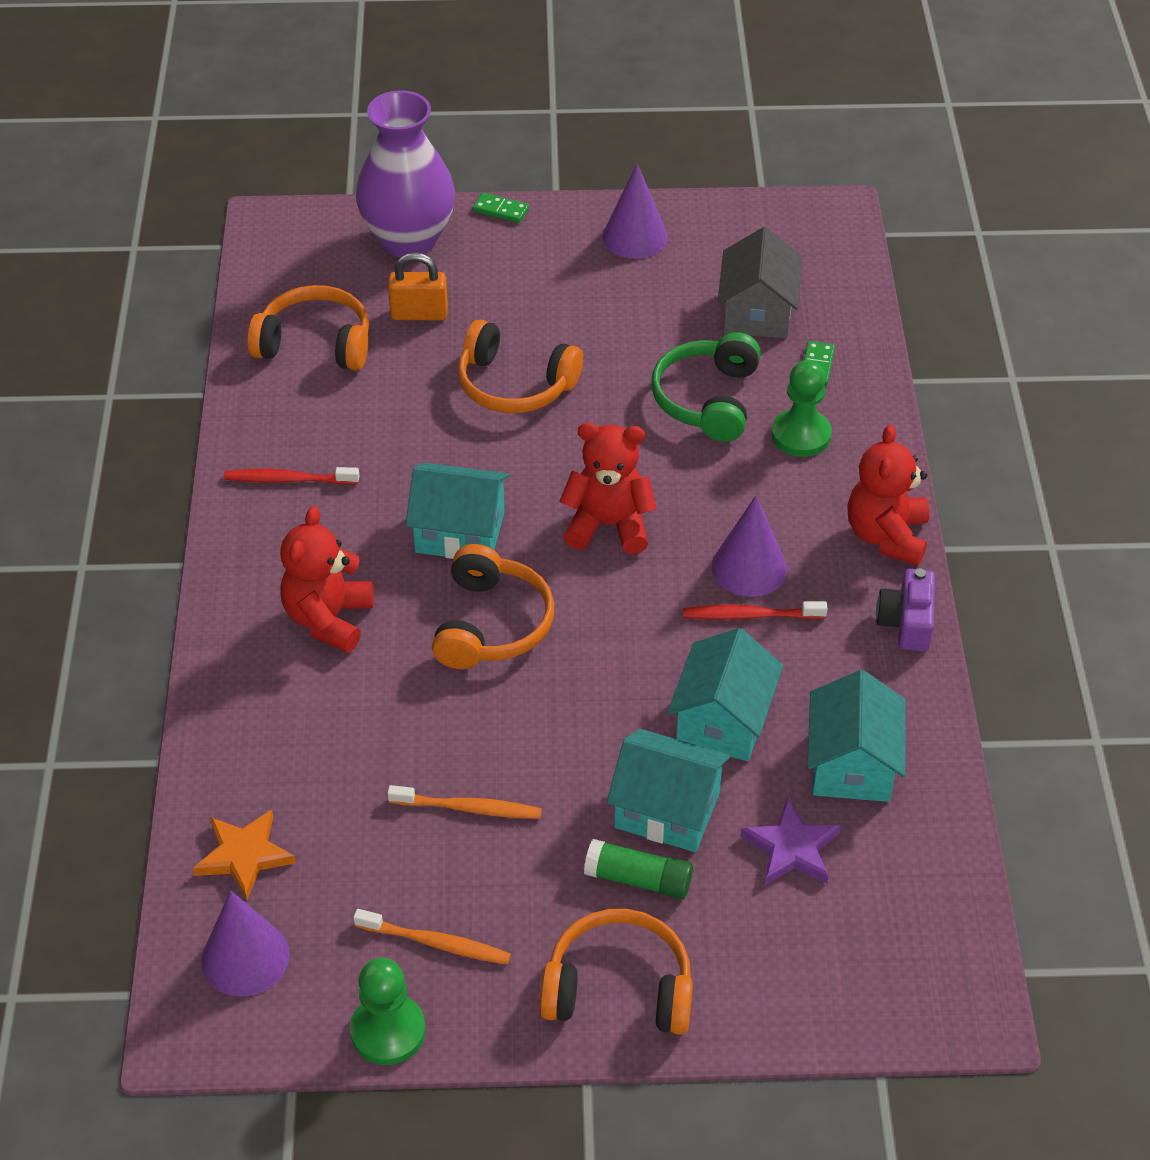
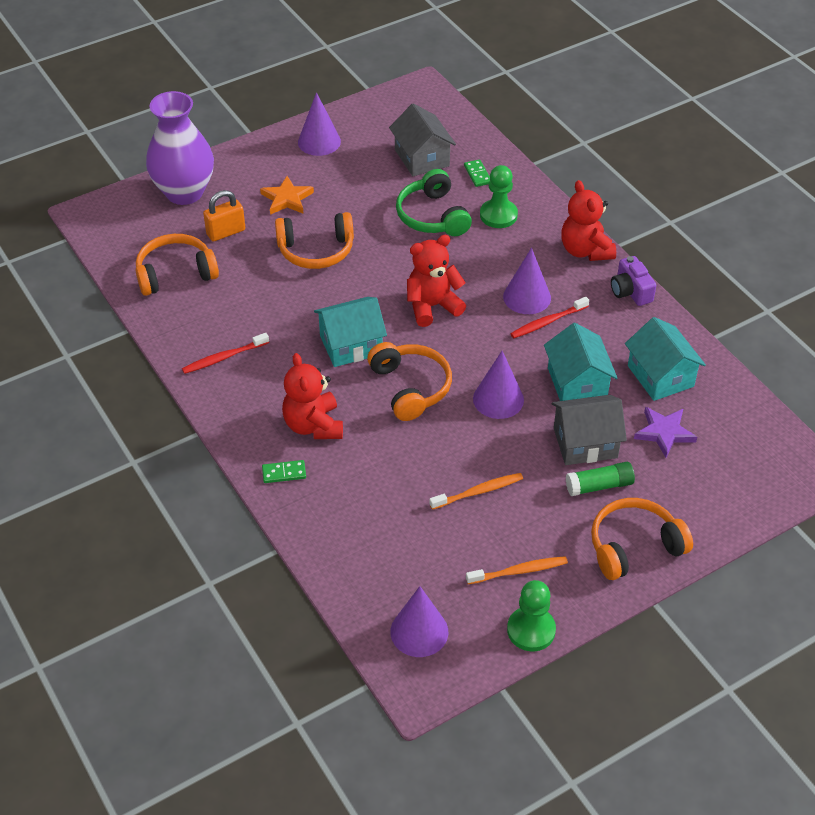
camera: 30 degrees left, 0 degrees up
(244, 855) = (372, 577): orange star -> orange star (287, 199)
(500, 210) = (227, 155): green domino -> green domino (284, 473)
(596, 693) = (498, 399): none -> purple cone
(667, 810) = (585, 443): turquoise house -> grey house

